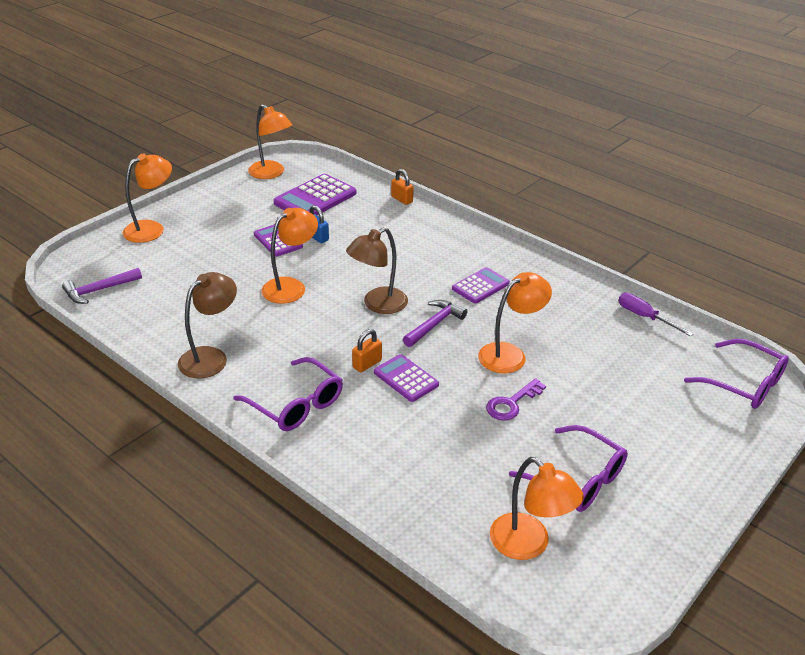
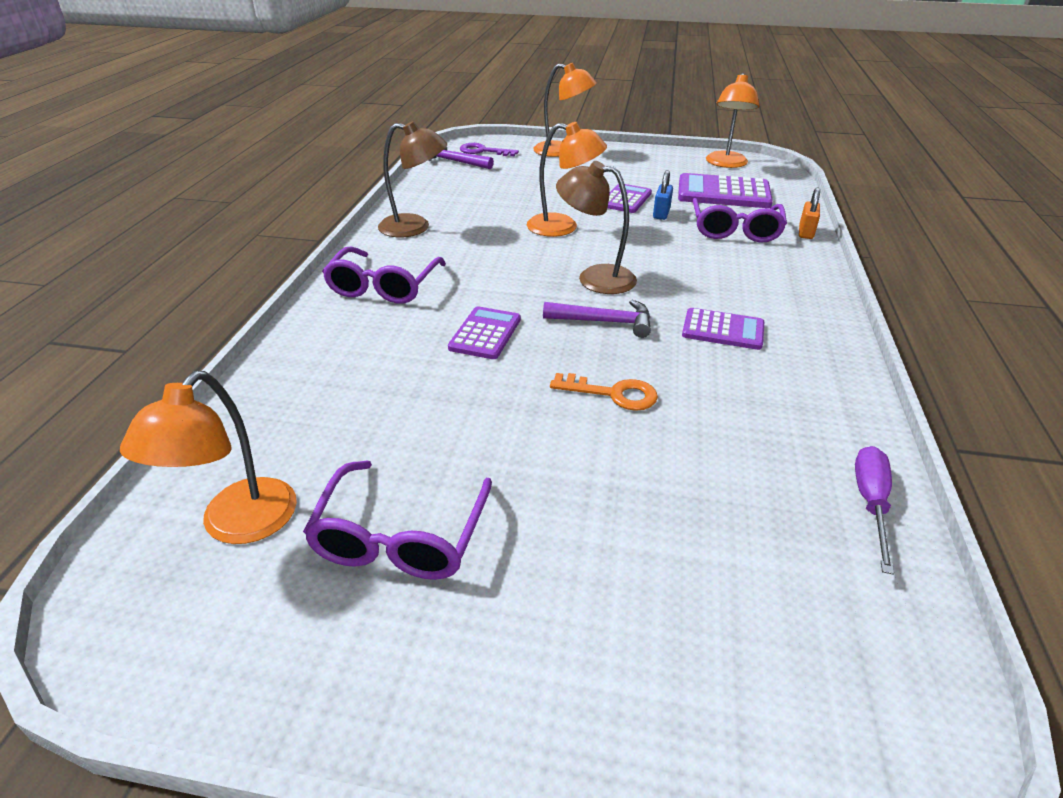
camera: 60 degrees right, 0 degrees up
(367, 364) = (486, 303): orange padlock -> none
(510, 354) = (613, 394): orange lamp -> orange key
(511, 403) = (513, 425): purple key -> purple key (483, 151)
(744, 384) = (857, 714): purple glasses -> purple glasses (735, 230)

